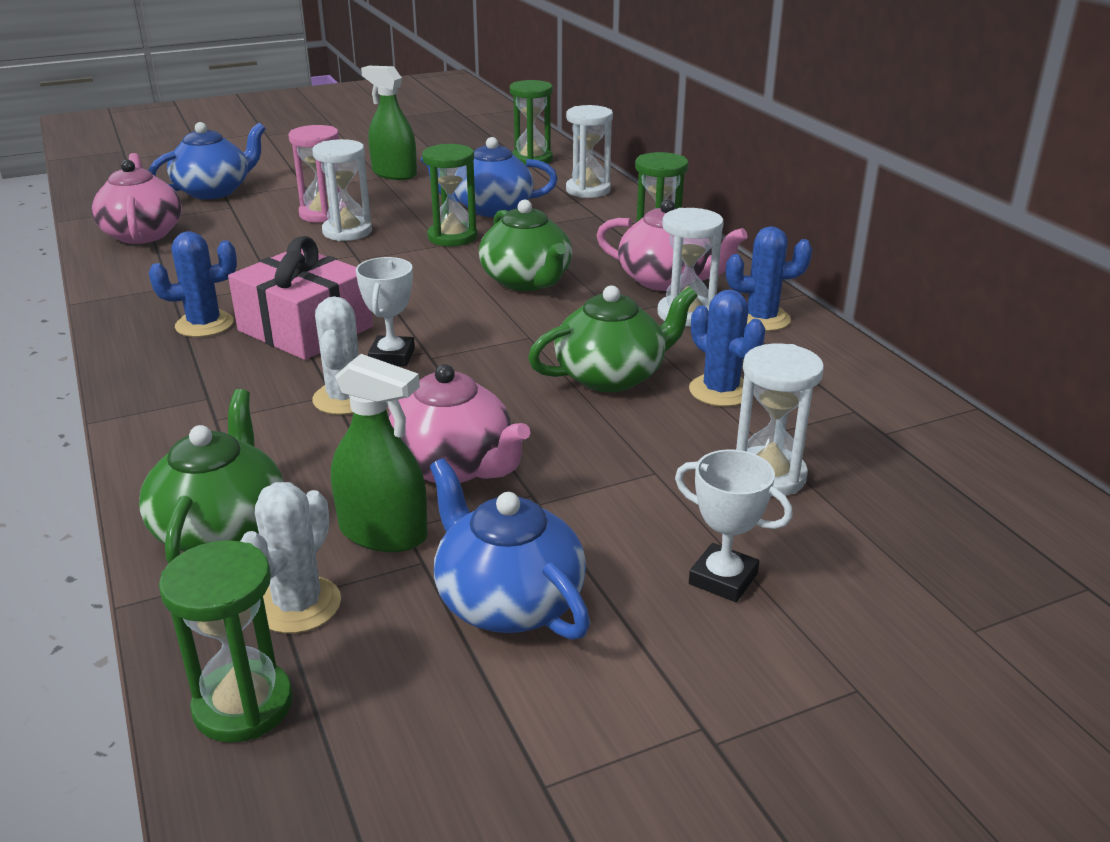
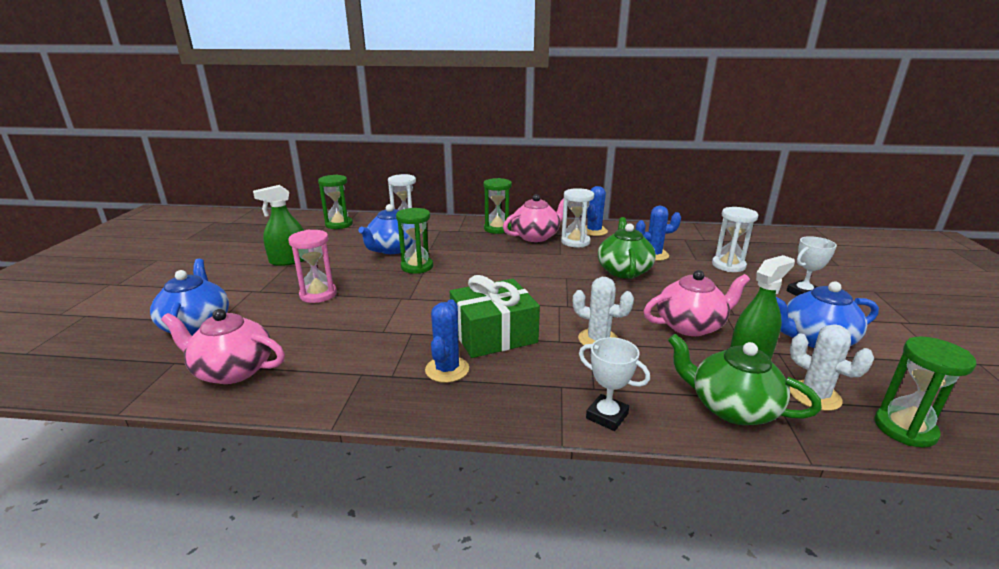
camera: 60 degrees left, 5 degrees down
(305, 329) = (493, 334): pink gift -> green gift
(347, 232) = (361, 293): white hourglass -> none
(392, 356) = (557, 316): white trophy -> white trophy (607, 416)
(527, 281) = (501, 263): green teapot -> none

